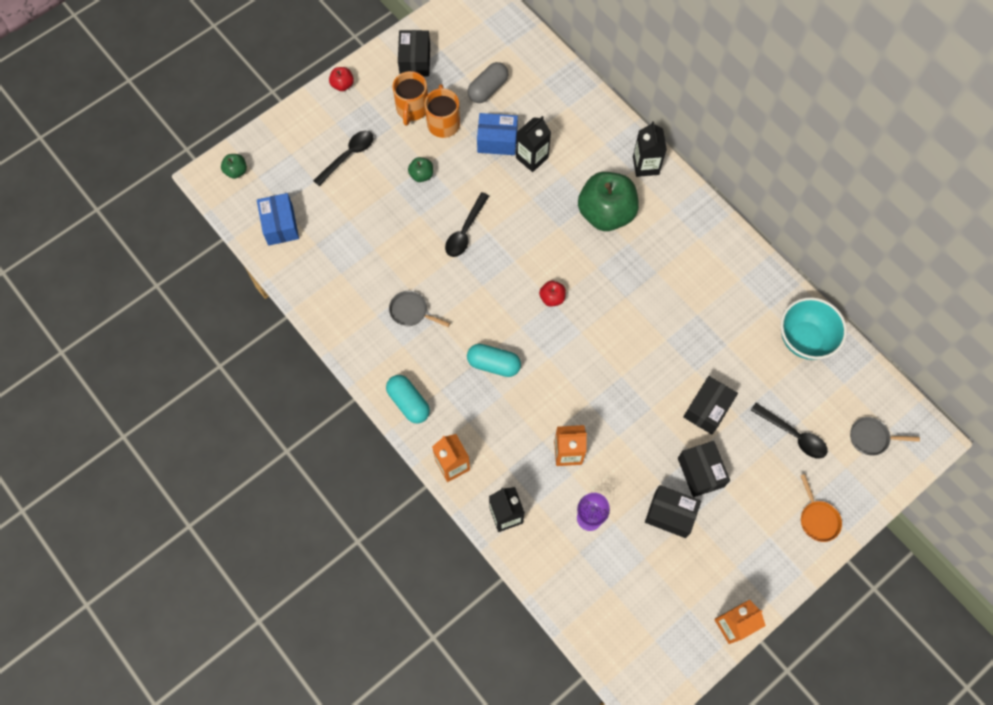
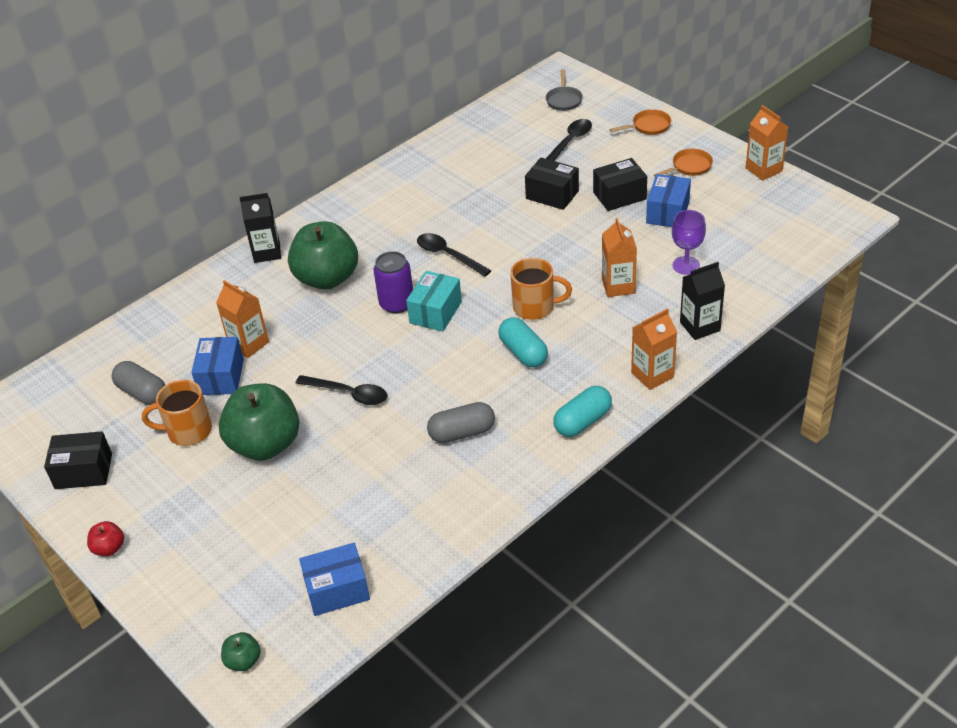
camera: 90 degrees left, 25 degrees down
(348, 156) = (229, 526): black spoon -> black spoon (448, 255)
(411, 311) = (462, 432): grey pan -> grey capsule
(412, 109) = (162, 465): orange mug -> orange mug (535, 307)
(421, 175) = (265, 444): green apple -> green apple, size x2.33
(493, 364) = (523, 352): turquoise capsule -> turquoise capsule turned 45 degrees counterclockwise
(532, 158) = (249, 344): black carton -> orange carton
(552, 298) = (435, 312): red apple -> turquoise box
(567, 267) = (397, 303): none -> purple can
(670, 514) = (667, 212): black box -> blue box
(743, 549) = (689, 167): none -> orange pan
(804, 339) = (469, 139): turquoise bowl -> none

